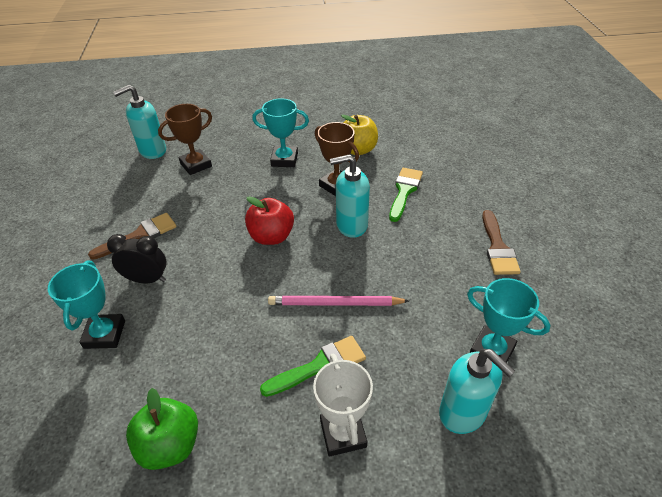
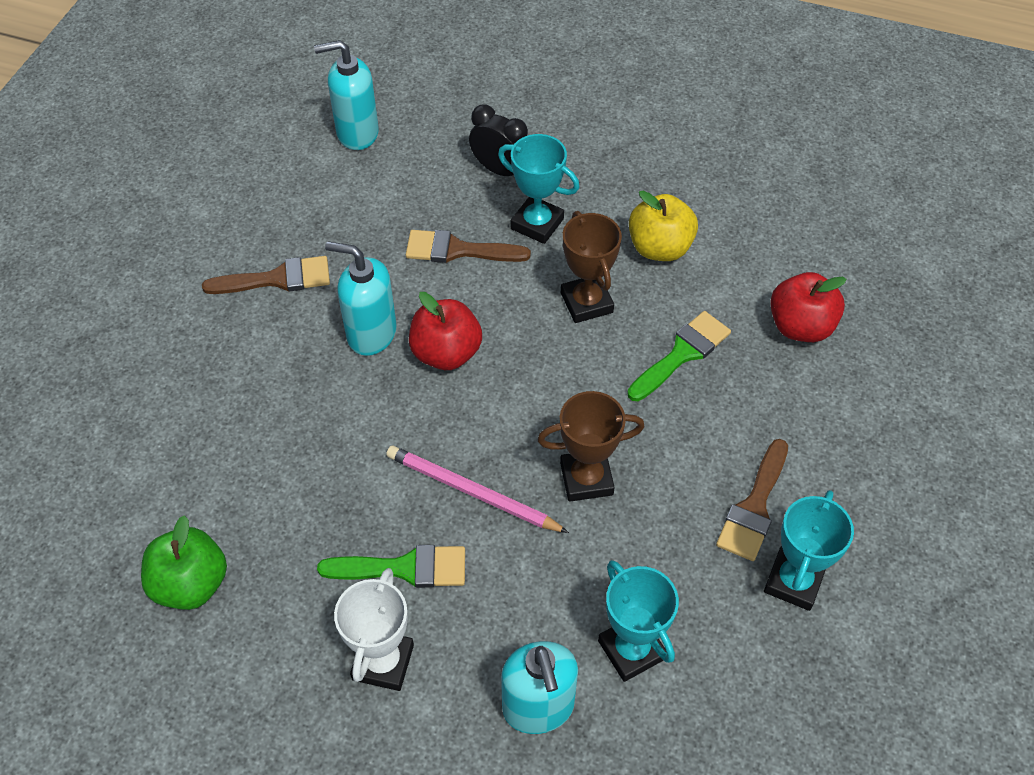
camera: 25 degrees right, 10 degrees up
(105, 334) = (178, 410): turquoise trophy -> turquoise trophy (793, 581)
(147, 279) = (258, 353): black clock -> black clock (500, 170)
(196, 165) = (405, 184): brown trophy -> brown trophy (586, 479)
(247, 185) = (458, 250): none -> brown brush
(351, 225) = (566, 380): turquoise soap dispenser -> turquoise soap dispenser (371, 333)
(454, 159) = (800, 326): none -> red apple

